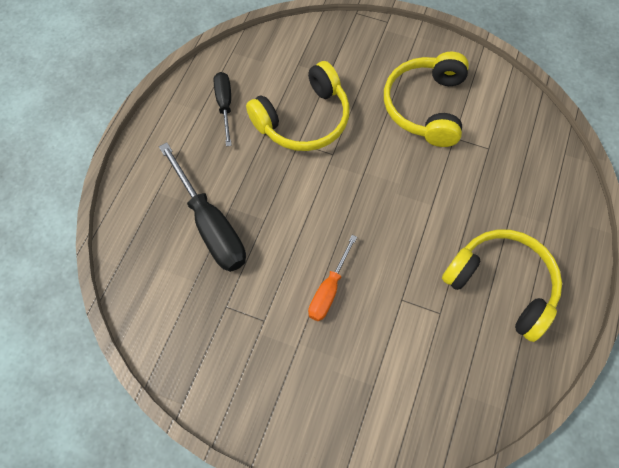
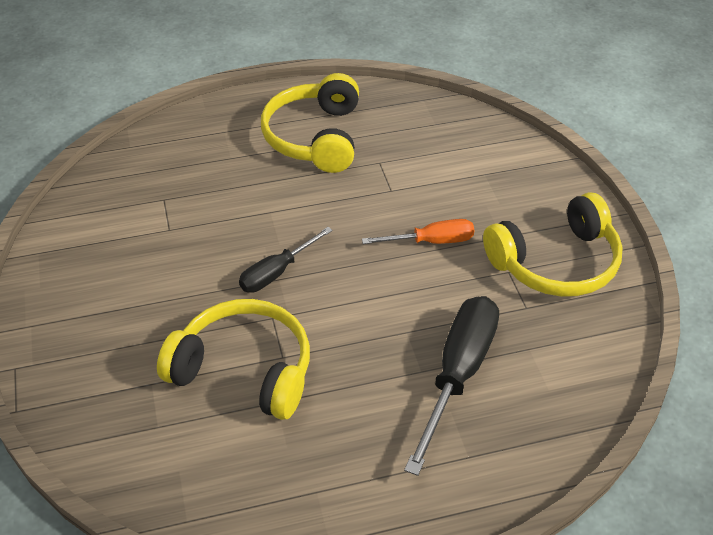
camera: 125 degrees left, 20 degrees down
(224, 105) = (286, 468): black screwdriver -> black screwdriver (277, 272)
(425, 106) = (141, 269): yellow headphones -> yellow headphones (556, 262)

